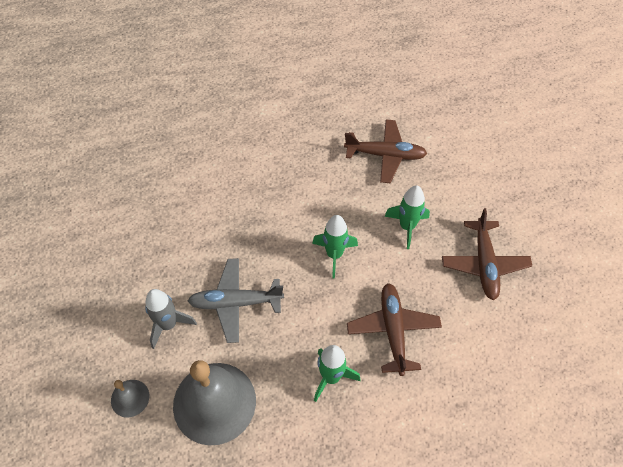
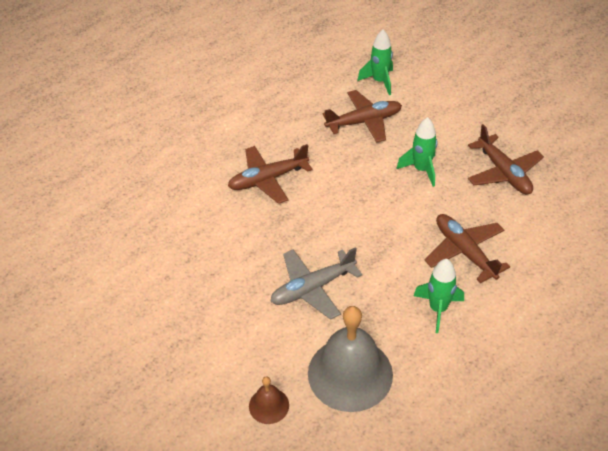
camera: 25 degrees left, 10 degrees down
(130, 398) = (269, 405): grey bell -> brown bell
(168, 325) = (262, 332): grey rocket -> none
(264, 178) = (268, 179): none -> brown plane
(334, 255) = (374, 215): green rocket -> green rocket (379, 81)

